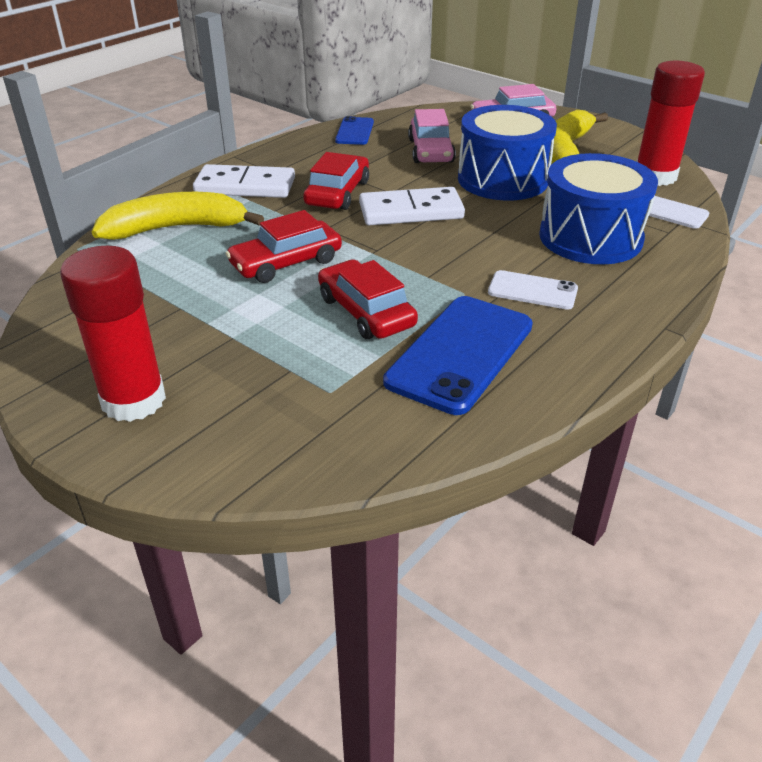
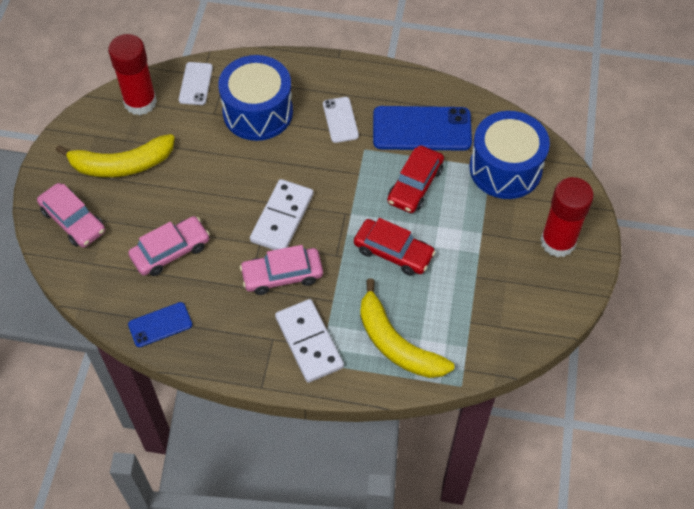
camera: 120 degrees left, 20 degrees up
(337, 193) = (282, 275): red car -> pink car
(411, 211) = (282, 218): white domino -> white domino turned 60 degrees clockwise
(502, 179) = (198, 185): blue drum -> blue drum (505, 168)

